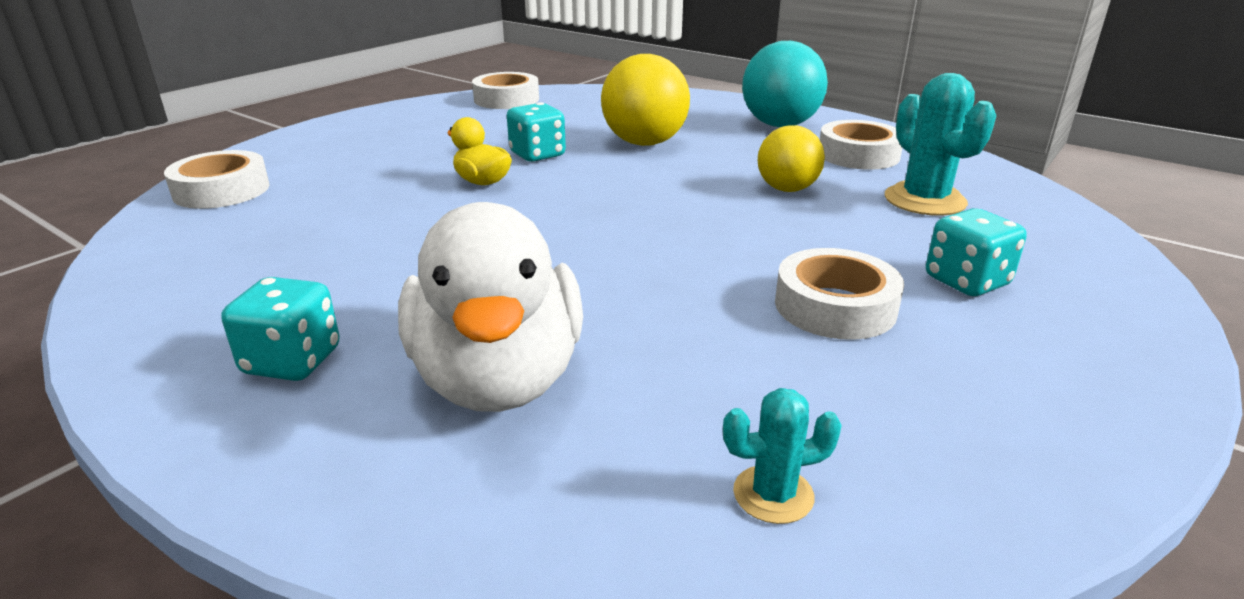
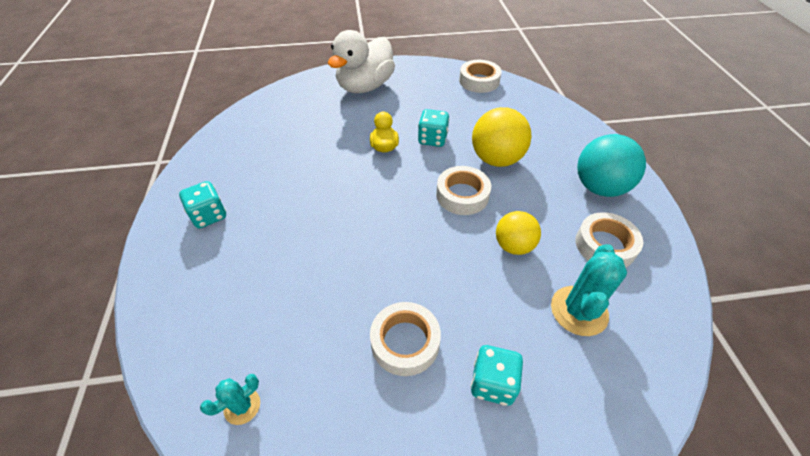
camera: 45 degrees right, 20 degrees up
(221, 190) = (293, 96): white tape -> white tape (462, 195)
(499, 378) = (245, 274): white duck -> white duck (365, 86)
(773, 494) = (242, 406): turquoise cactus -> turquoise cactus turned 75 degrees counterclockwise

